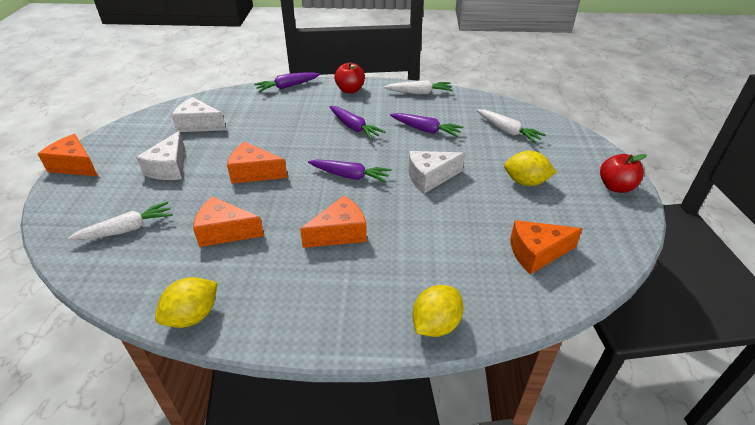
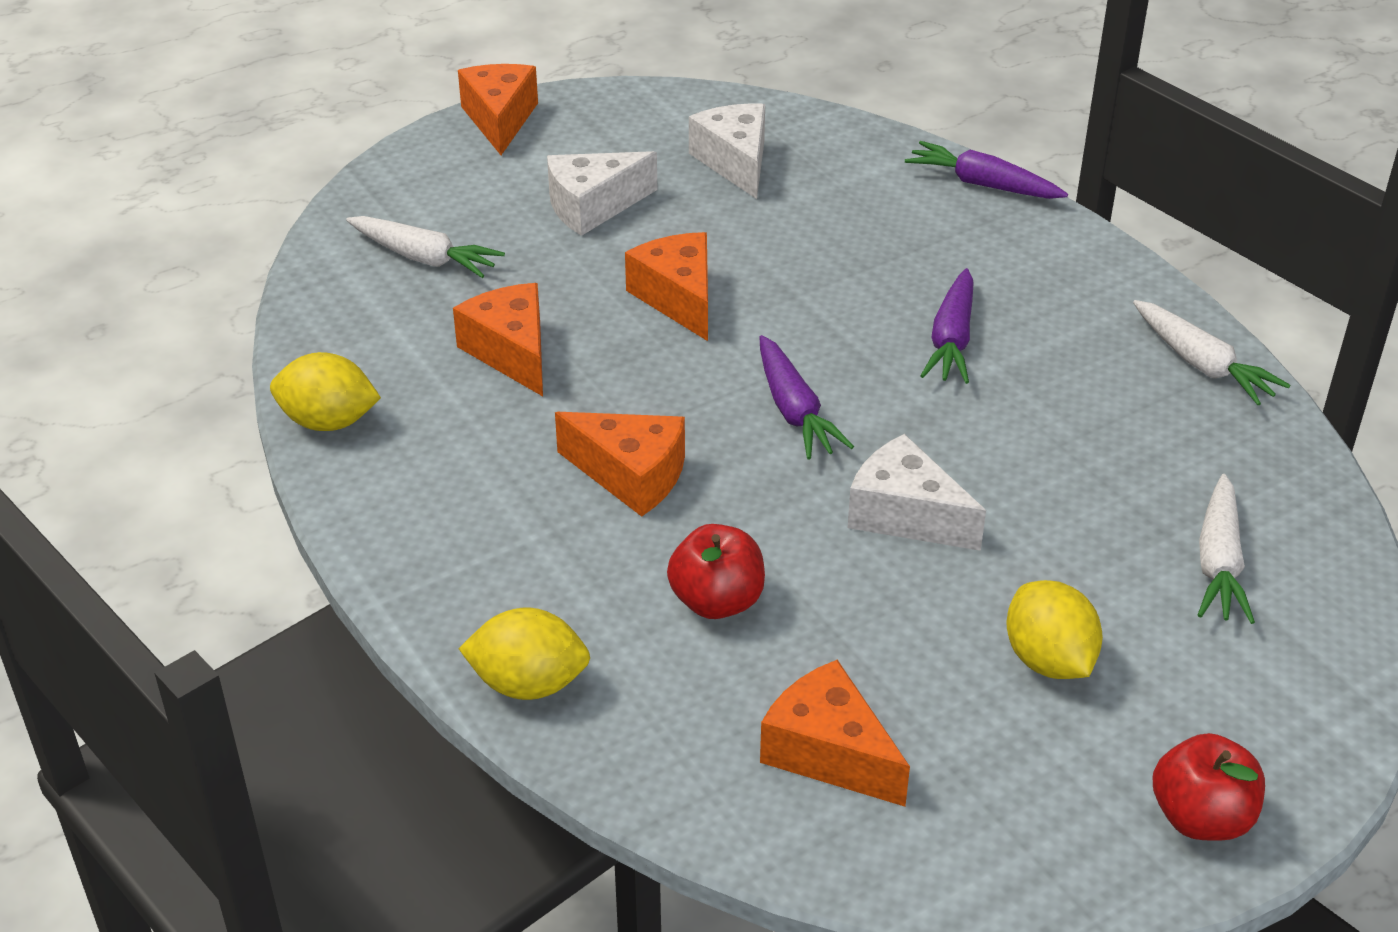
camera: 55 degrees right, 0 degrees up
(350, 90) = (1080, 266): red apple -> red apple (717, 601)
(426, 130) = (1065, 438): purple carrot -> none

